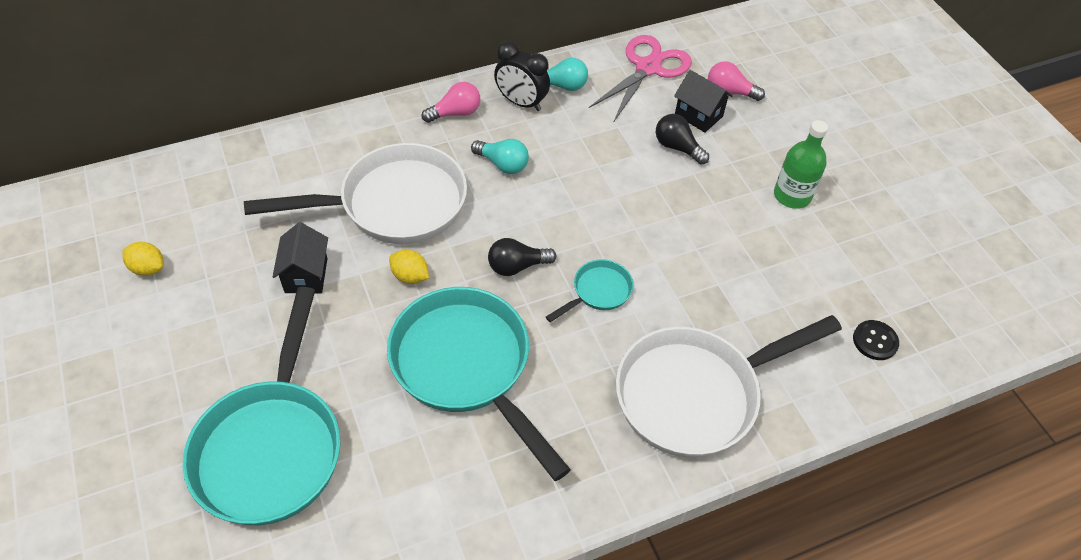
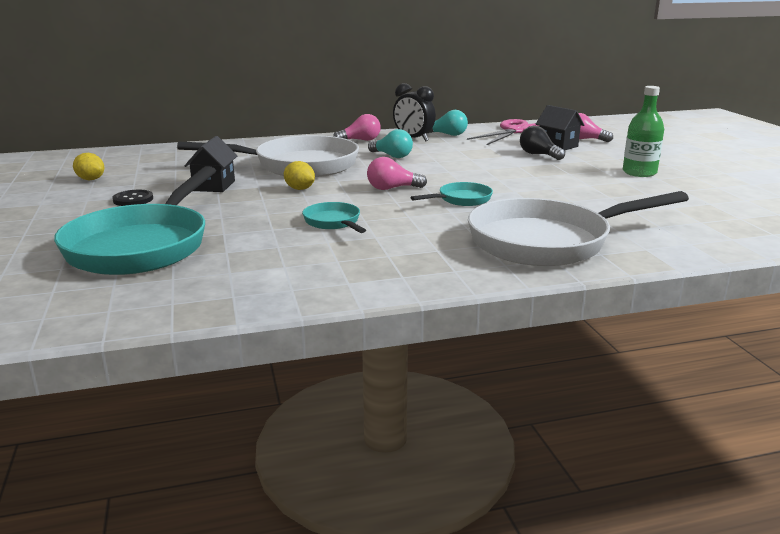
camera: 10 degrees right, 30 degrees down
(466, 367) = (333, 222): turquoise pan -> turquoise pan, size x0.45
(517, 266) = (392, 188): black light bulb -> pink light bulb
(875, 341) = (726, 227): black button -> black button (133, 199)

